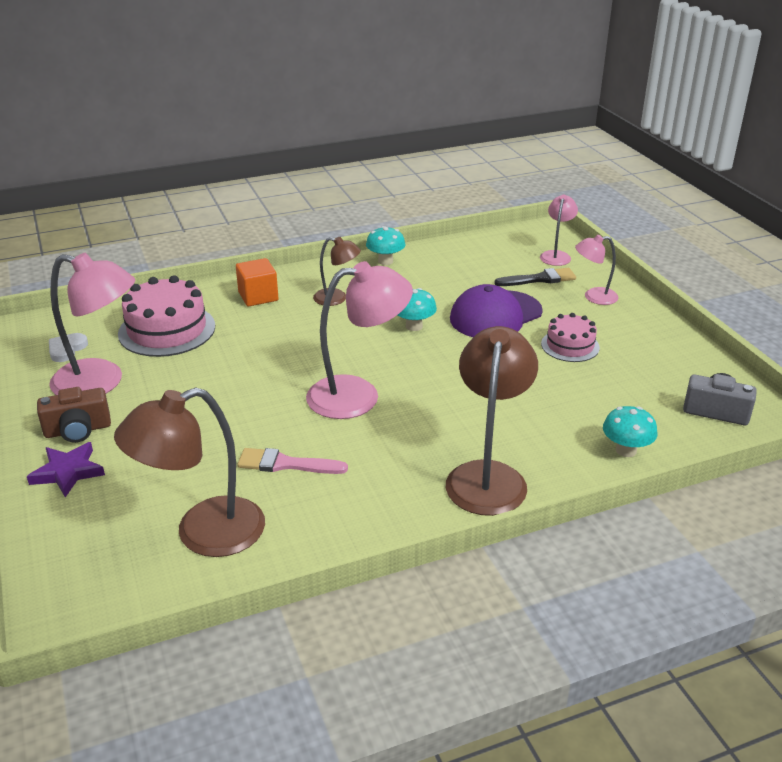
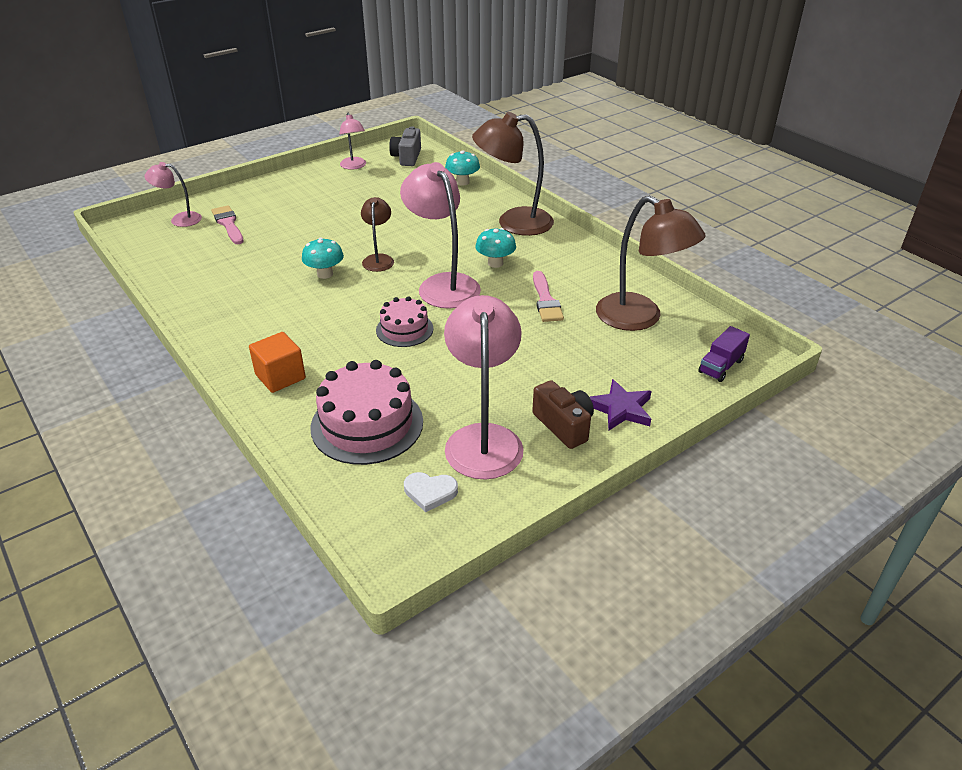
camera: 105 degrees left, 5 degrees up
(67, 575) = (721, 366): none -> purple truck
(337, 298) = (278, 324): brown lamp -> brown lamp (378, 259)
(385, 261) = (191, 308): turquoise mushroom -> turquoise mushroom (495, 263)
(495, 315) = (298, 238): purple cap -> none
(539, 279) = (228, 224): black brush -> pink brush
(570, 345) = (340, 205): pink cake -> pink cake (404, 329)
(593, 297) = (259, 200): pink lamp -> pink lamp (354, 166)

